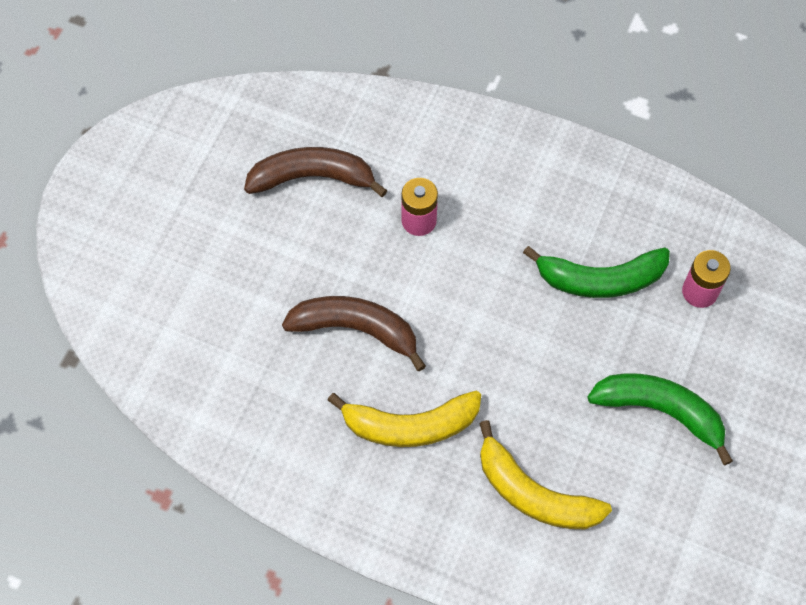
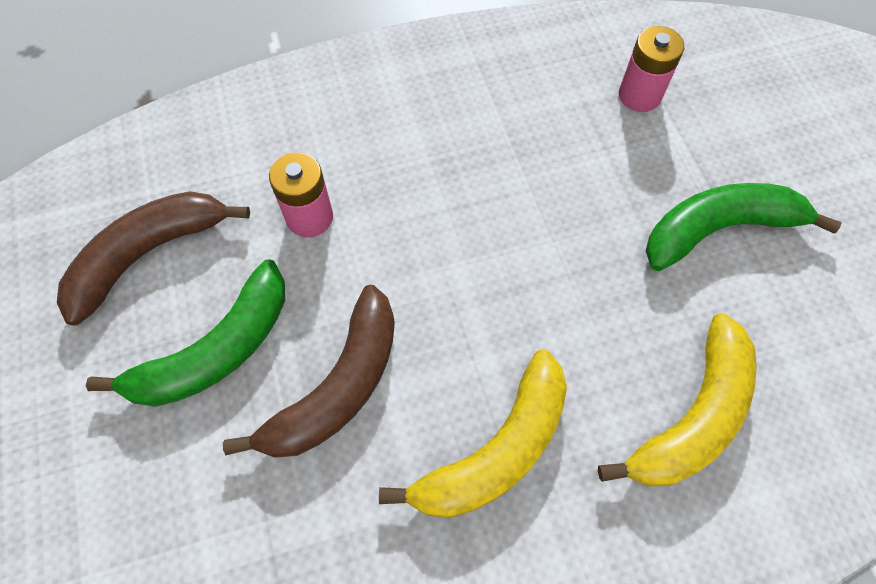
camera: 40 degrees left, 0 degrees up
(356, 329) = (338, 387): brown banana -> brown banana turned 150 degrees clockwise
(534, 493) = (692, 416): yellow banana -> yellow banana turned 45 degrees counterclockwise
(600, 279) = (543, 147): green banana -> green banana (216, 351)

